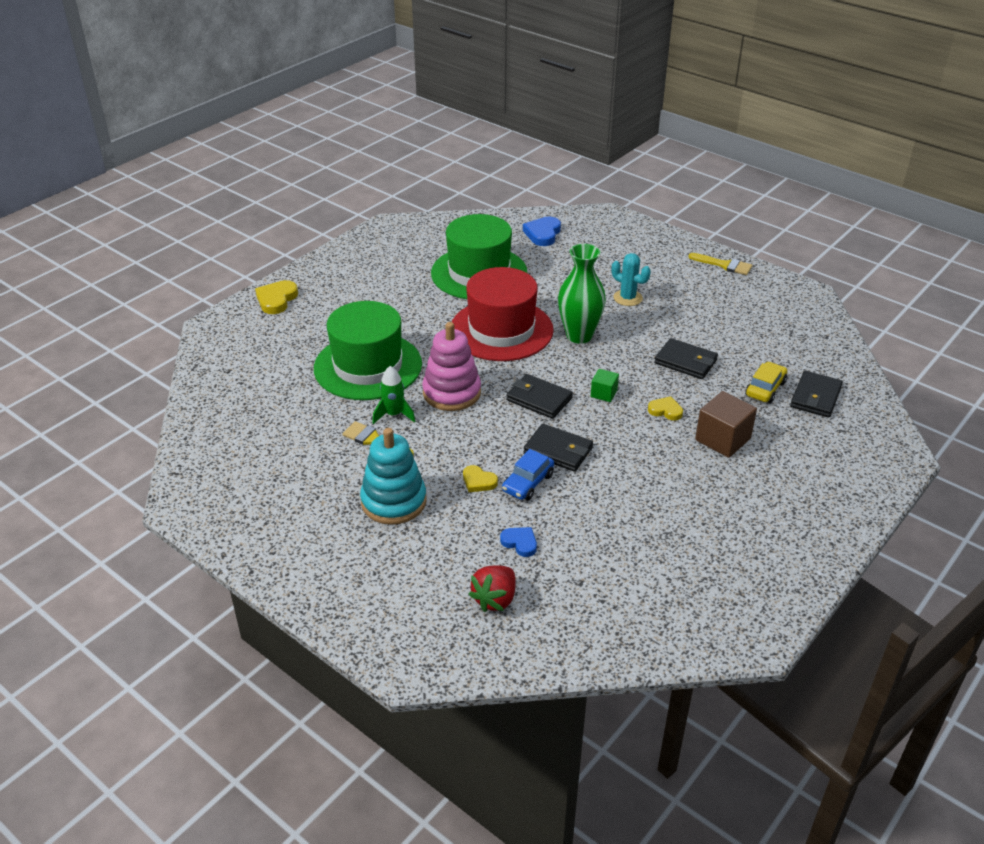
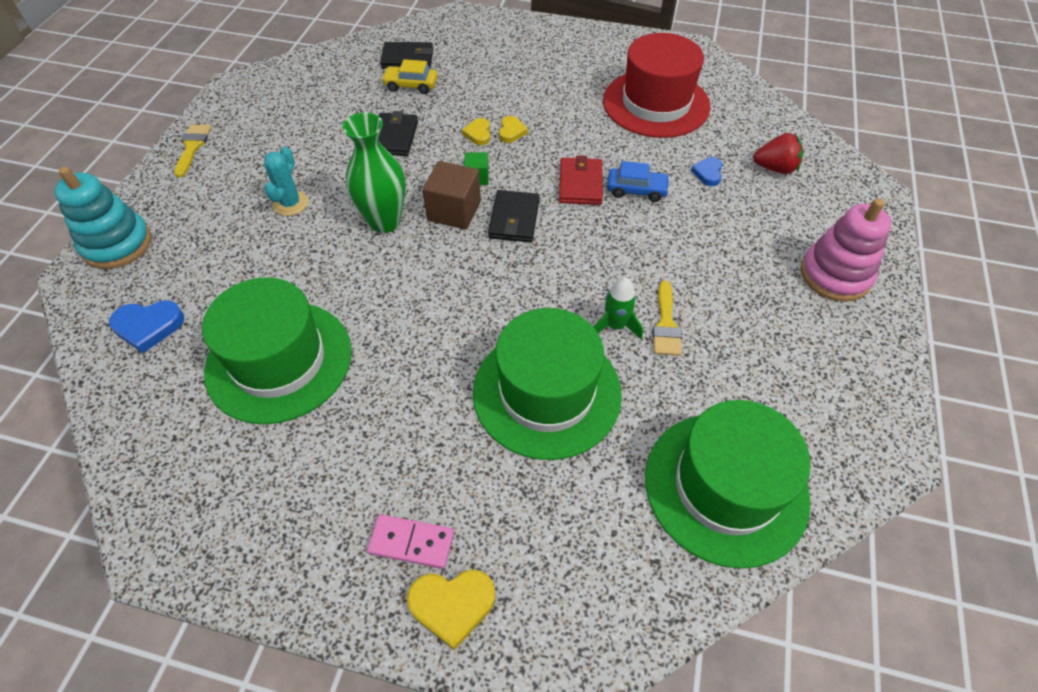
camera: 115 degrees left, 15 degrees up
(238, 415) = (726, 487): none -> green hat
(320, 295) = (411, 543): none -> pink domino
(394, 501) = (733, 271): turquoise stacking toy -> turquoise stacking toy (117, 244)
(451, 393) = (546, 291): pink stacking toy -> pink stacking toy (835, 275)
(478, 481) = (660, 222): yellow heart -> yellow heart (511, 131)
(501, 330) = (405, 290): red hat -> red hat (656, 103)
(558, 450) = (580, 184): black wallet -> red wallet
(722, 439) = (497, 95): brown cube -> brown cube (454, 211)

